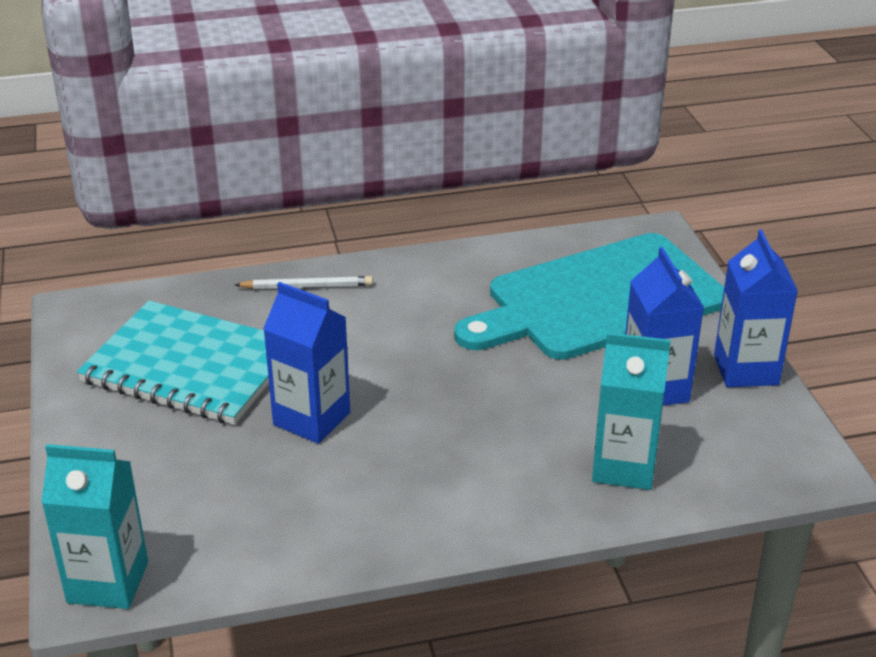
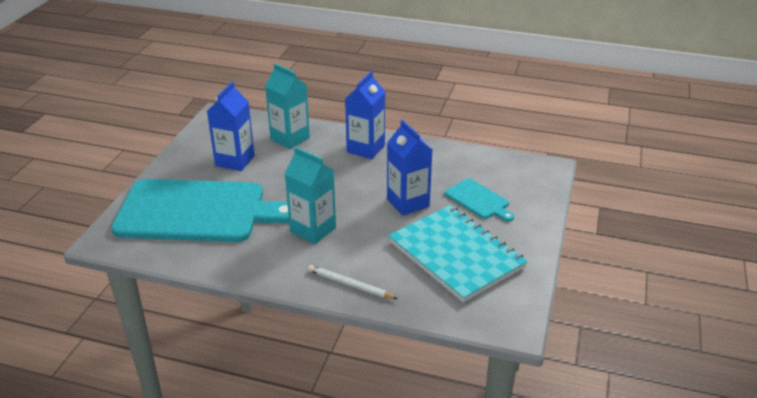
camera: 150 degrees left, 0 degrees up
(108, 582) = (538, 168): turquoise carton -> turquoise carton (313, 230)
(196, 466) = (478, 200): none -> turquoise cutting board
(746, 370) = (184, 154): blue carton -> blue carton (365, 149)

